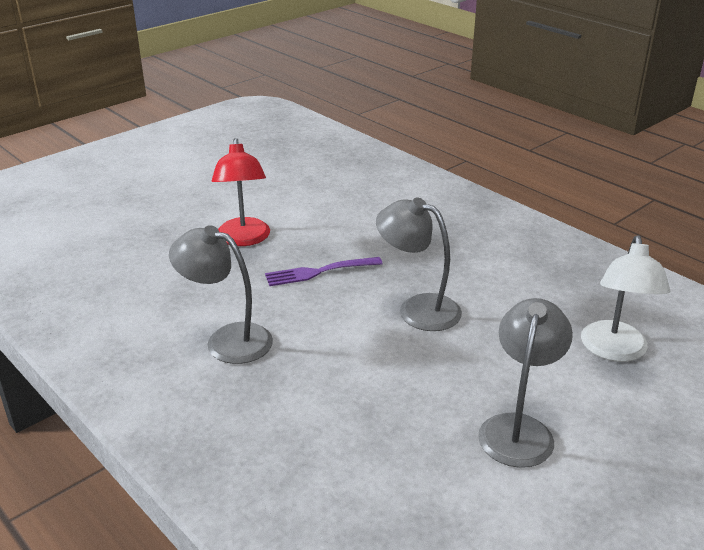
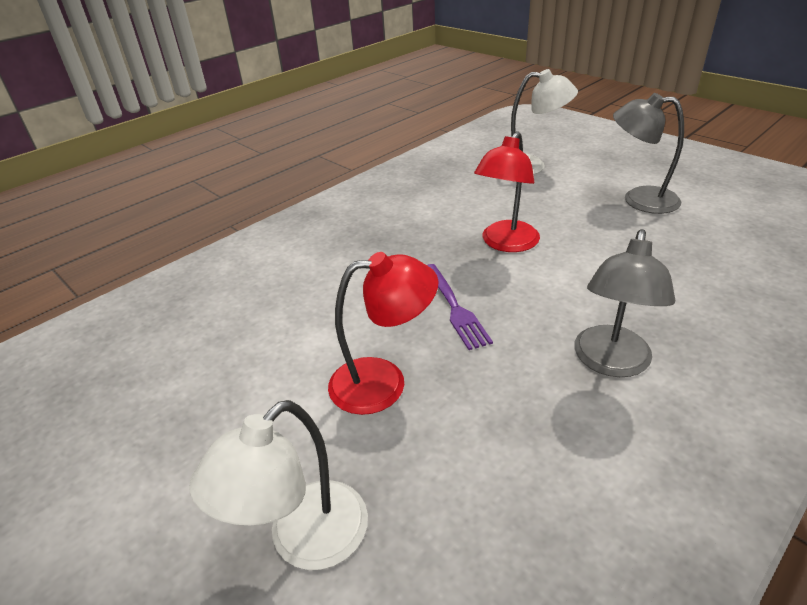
camera: 90 degrees left, 5 degrees up
(139, 216) = (304, 541): none -> white lamp
(418, 308) = (506, 243): grey lamp -> red lamp

